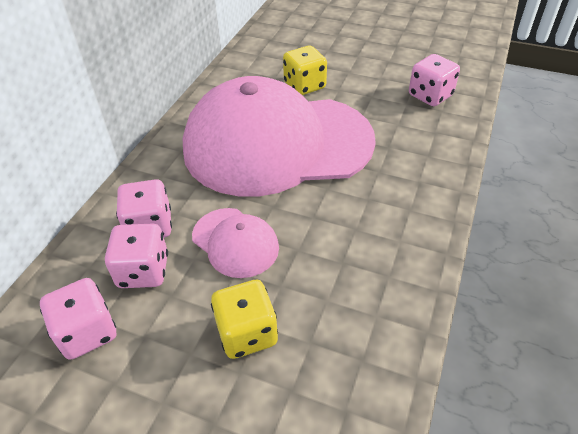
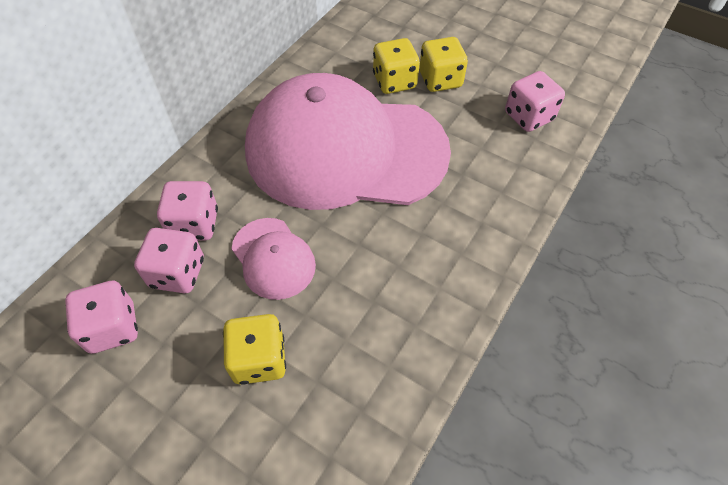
camera: 10 degrees right, 10 degrees up
(344, 79) = (440, 80): none -> yellow dice

